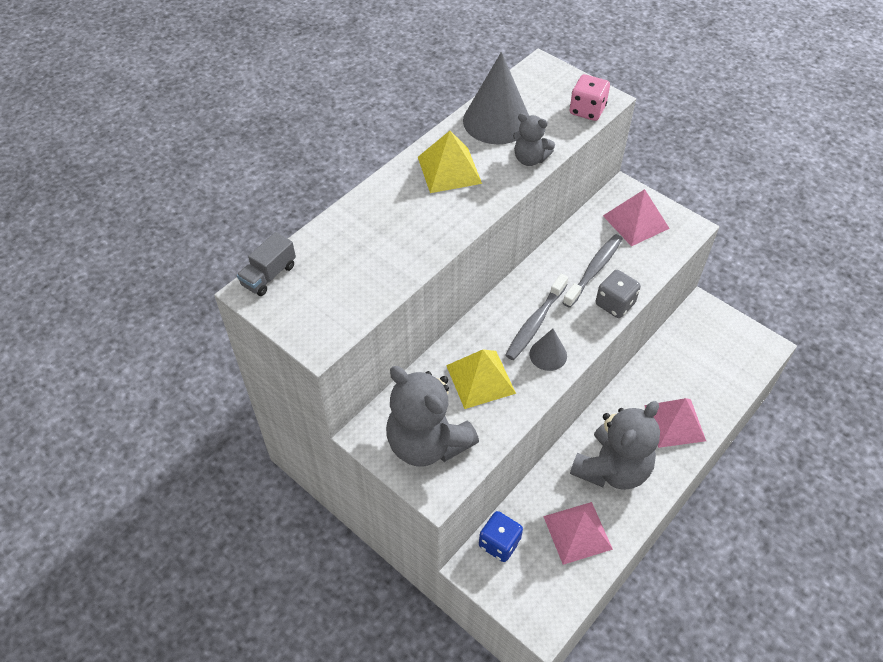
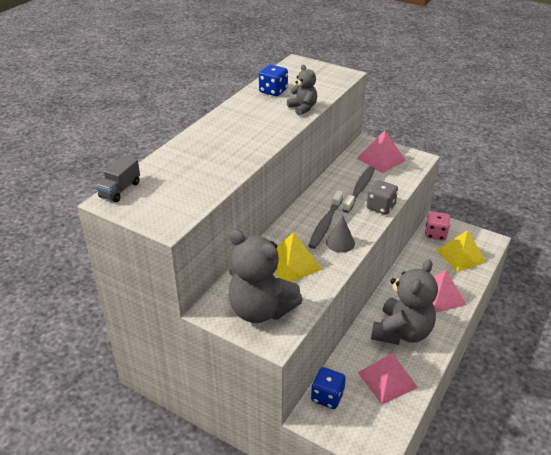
camera: 10 degrees left, 15 degrees down
(449, 170) = (246, 119): yellow pyramid -> yellow pyramid (461, 256)
(496, 121) = (273, 91): grey cone -> blue dice
(530, 159) = (303, 108): grey teddy bear -> grey teddy bear turned 135 degrees counterclockwise
(587, 110) = (335, 81): pink dice -> pink dice (435, 234)

